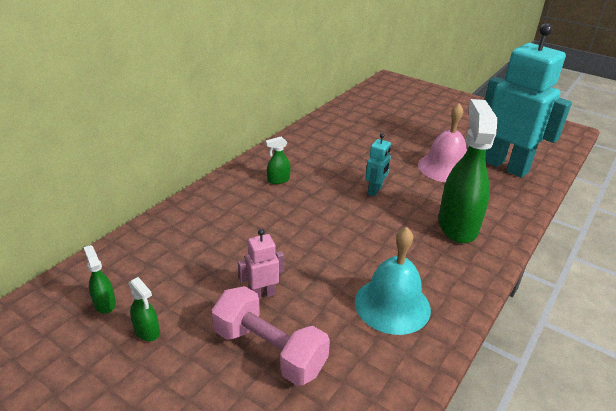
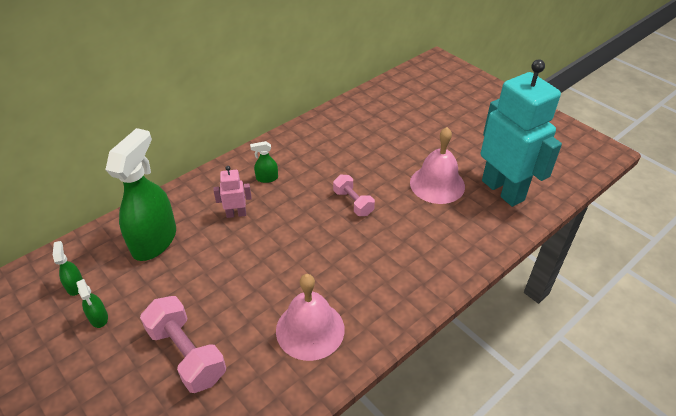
camera: 15 degrees right, 10 degrees up
(262, 294) = (203, 299): pink robot -> pink robot (236, 214)
(375, 191) = (353, 203): turquoise robot -> pink dumbbell
(392, 305) = (310, 329): turquoise bell -> pink bell
(457, 226) = (414, 255): green spray bottle -> green spray bottle (154, 240)

